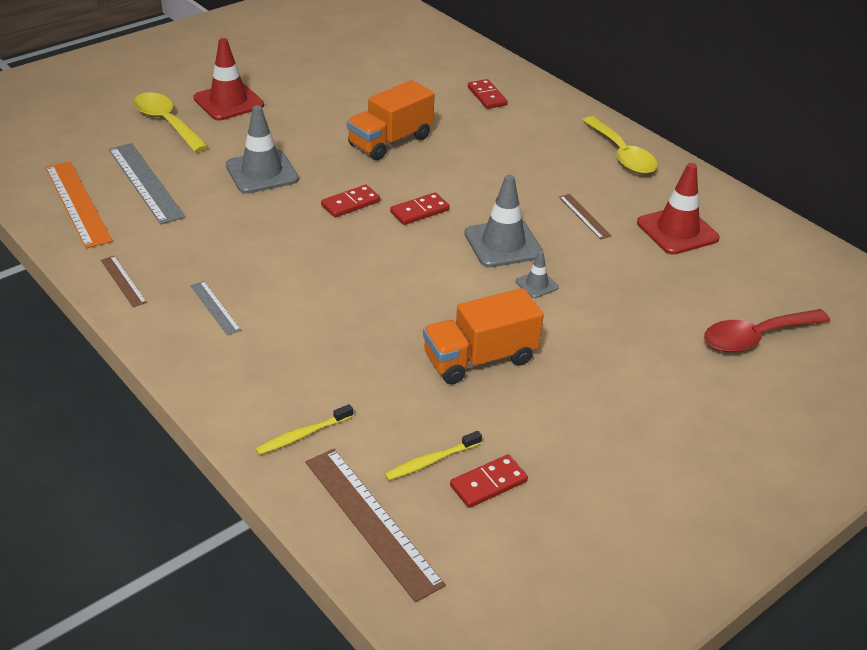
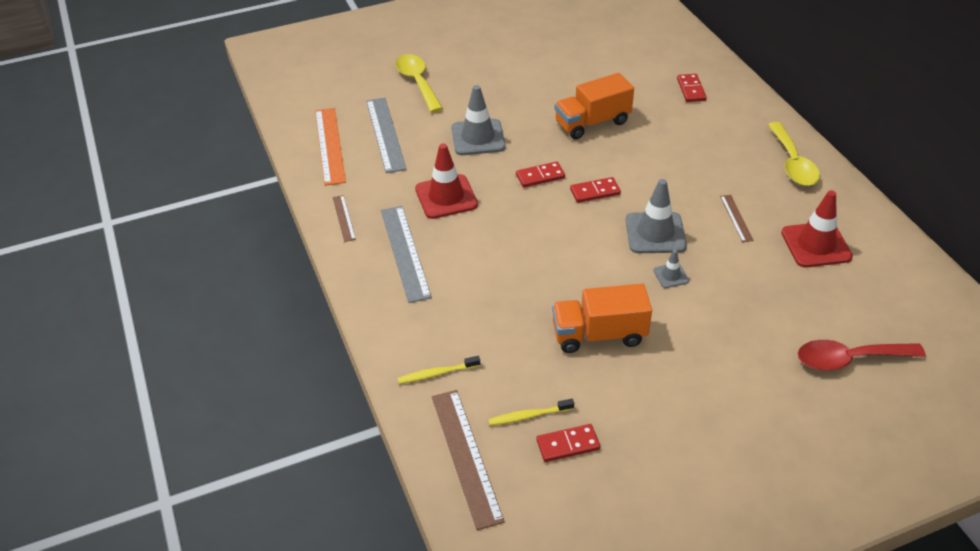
camera: 20 degrees right, 5 degrees up
(215, 307) = (405, 252): grey ruler -> grey ruler, size x1.93
(228, 102) = (472, 69): red traffic cone -> red traffic cone (446, 197)

